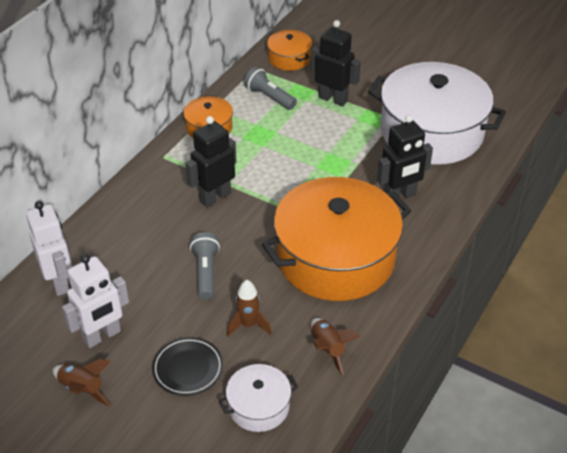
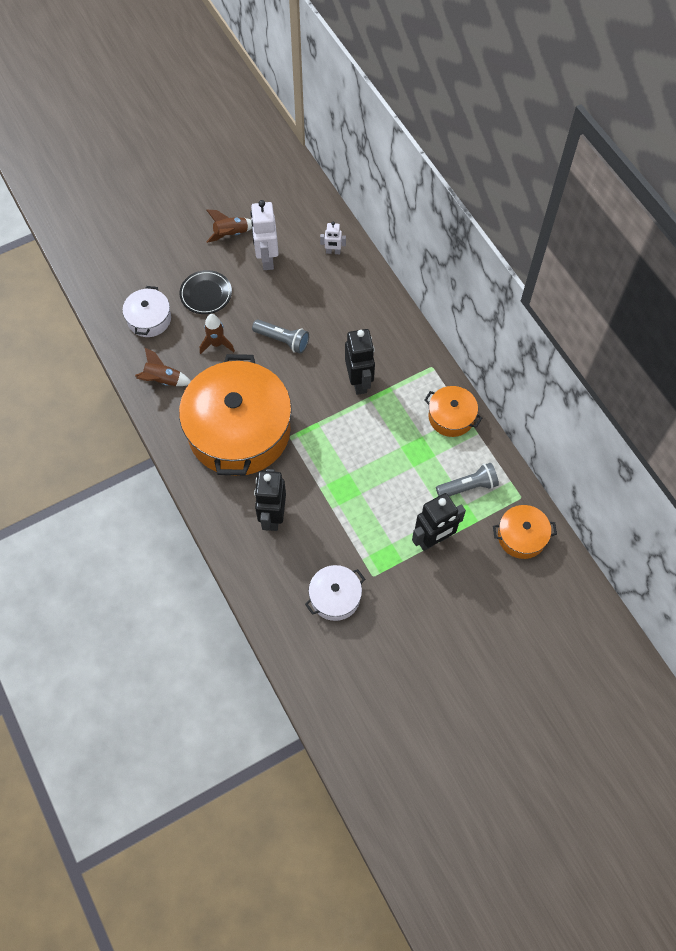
camera: 120 degrees right, 20 degrees up
(59, 282) = (333, 252): white robot -> white robot, size x0.53
(431, 132) = (335, 597): white pot -> white pot, size x0.45

